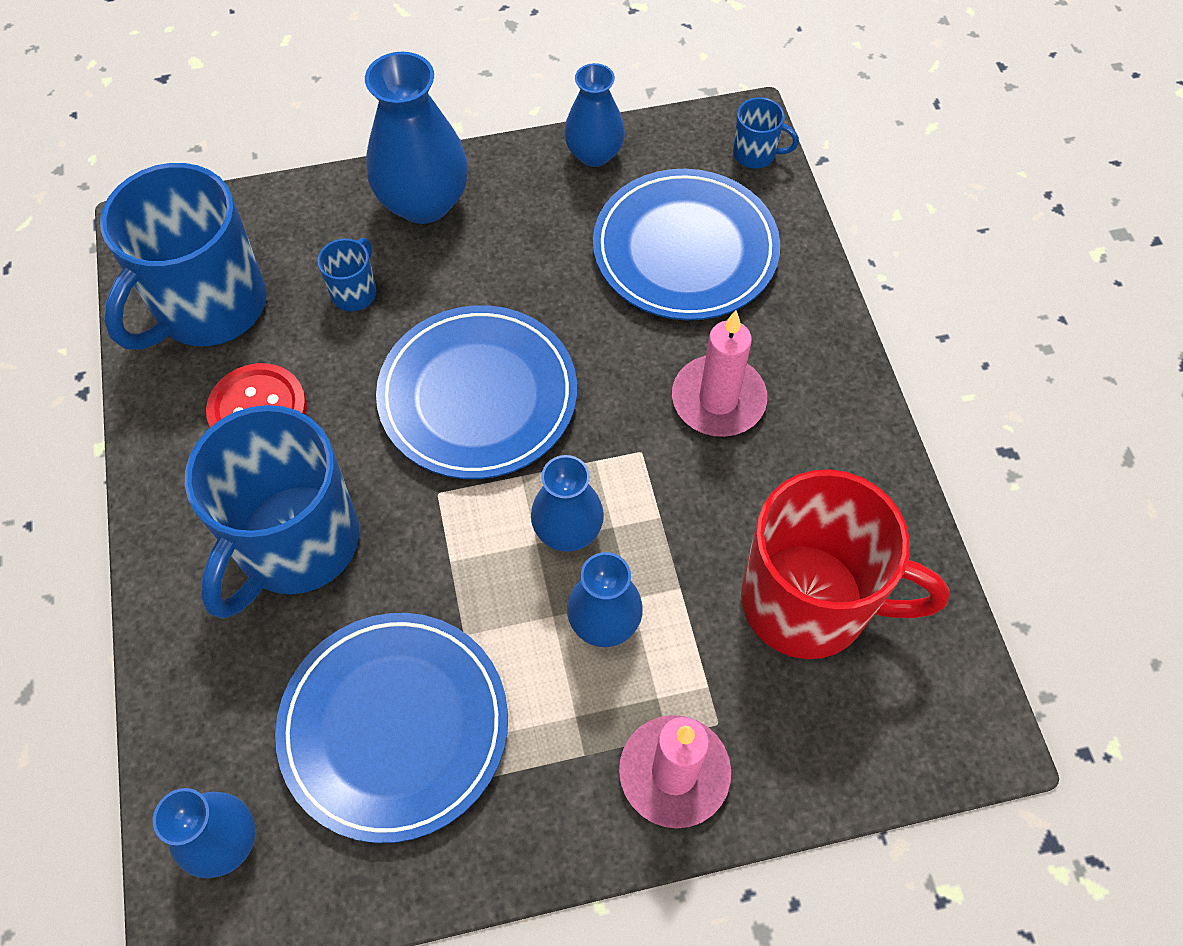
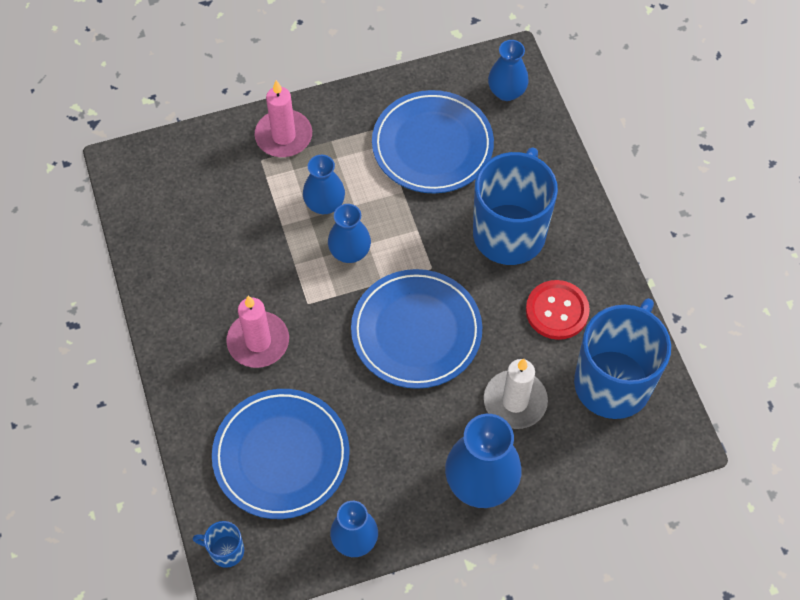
camera: 175 degrees right, 0 degrees up
(355, 292) = (515, 401): blue mug -> white candle
(809, 602) = (207, 223): red mug -> none

